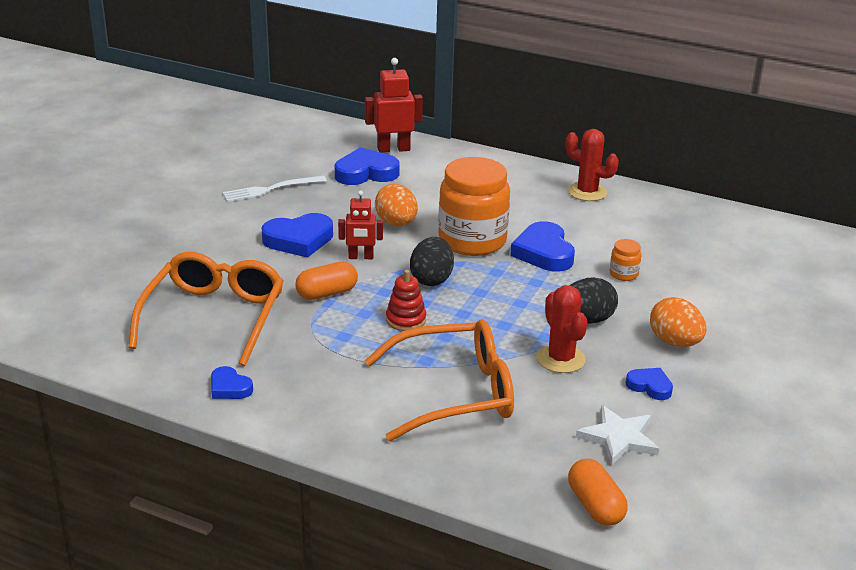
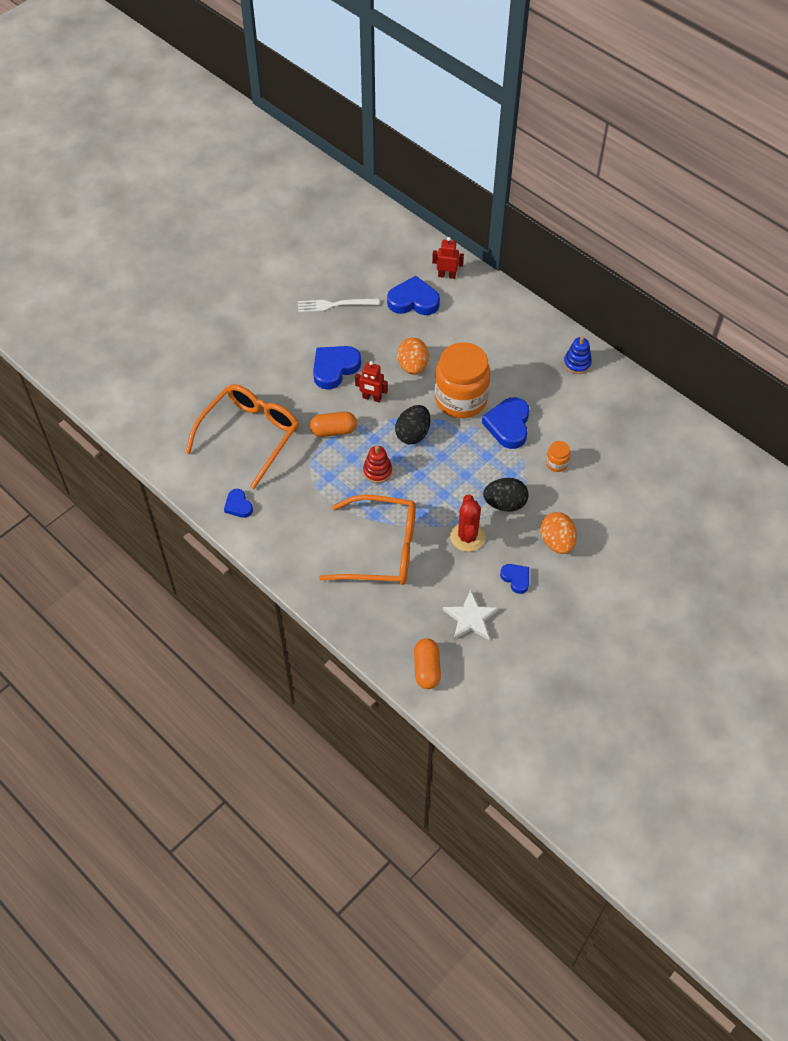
camera: 20 degrees right, 25 degrees up
(299, 240) = (334, 368): blue heart -> blue heart turned 135 degrees clockwise
(393, 149) = (447, 275): red robot -> red robot, size x0.66
(587, 192) = (577, 363): red cactus -> blue stacking toy

